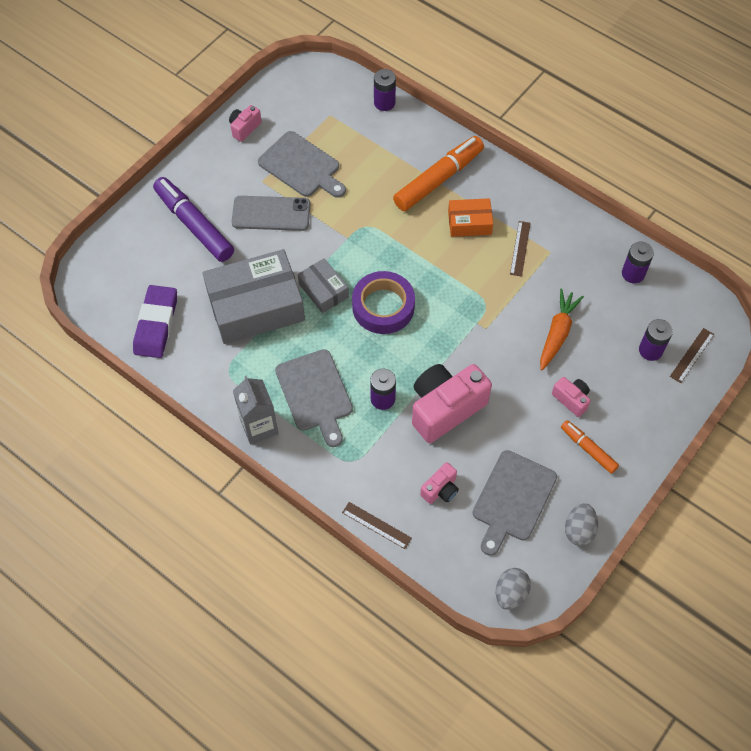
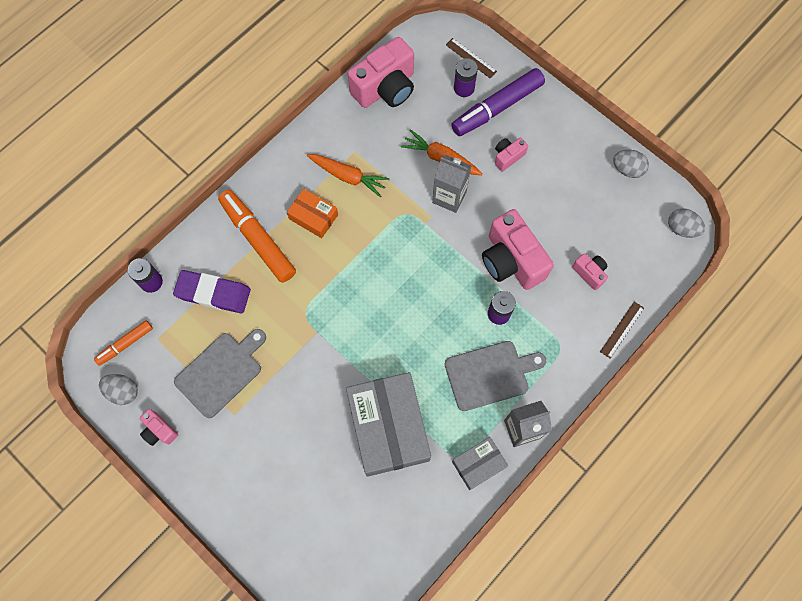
camera: 85 degrees left, 10 degrees up
(156, 324) = (400, 531): purple eraser -> purple eraser (213, 293)
(194, 225) = (281, 489): purple marker -> purple marker (497, 108)
(271, 214) = (277, 407): grey phone -> none
(278, 97) = (123, 391): none -> grey egg
(323, 290) = (376, 359): grey box -> grey box (478, 464)
(383, 306) = (400, 304): purple tape -> none
(469, 223) = (313, 217): orange box -> orange box turned 60 degrees counterclockwise
(512, 344) = (449, 197): none -> grey carton
(512, 499) = (599, 216): grey cutting board -> none
(520, 248) = (348, 176): brown ruler -> orange carrot
(588, 449) = (555, 151): orange marker -> orange marker (125, 344)
(633, 273) = (385, 88): purple battery -> pink camera

